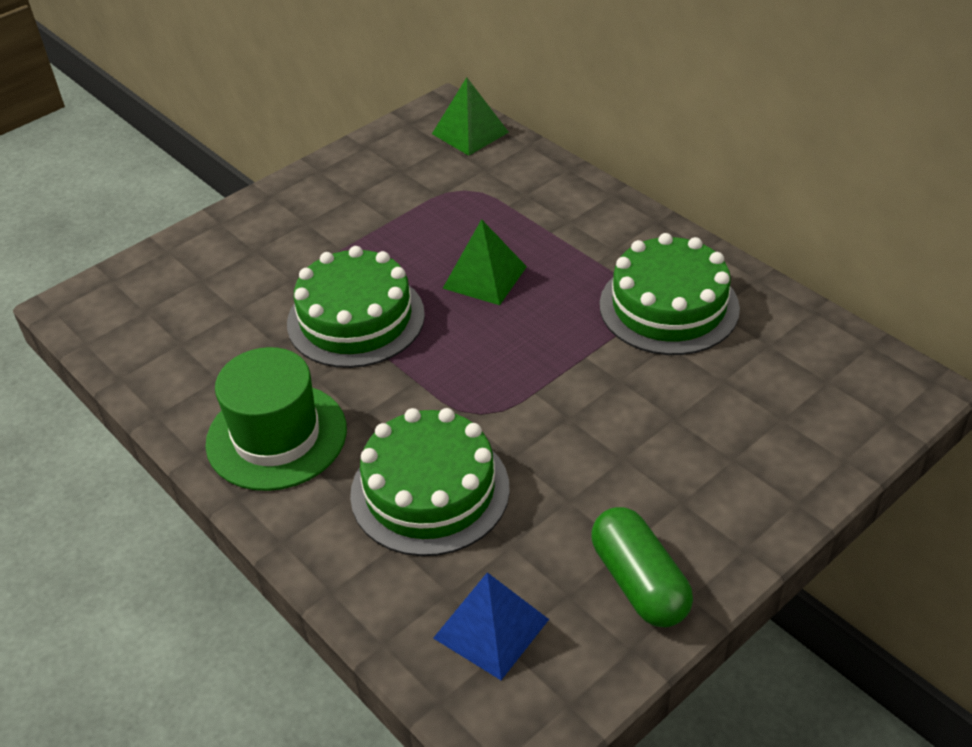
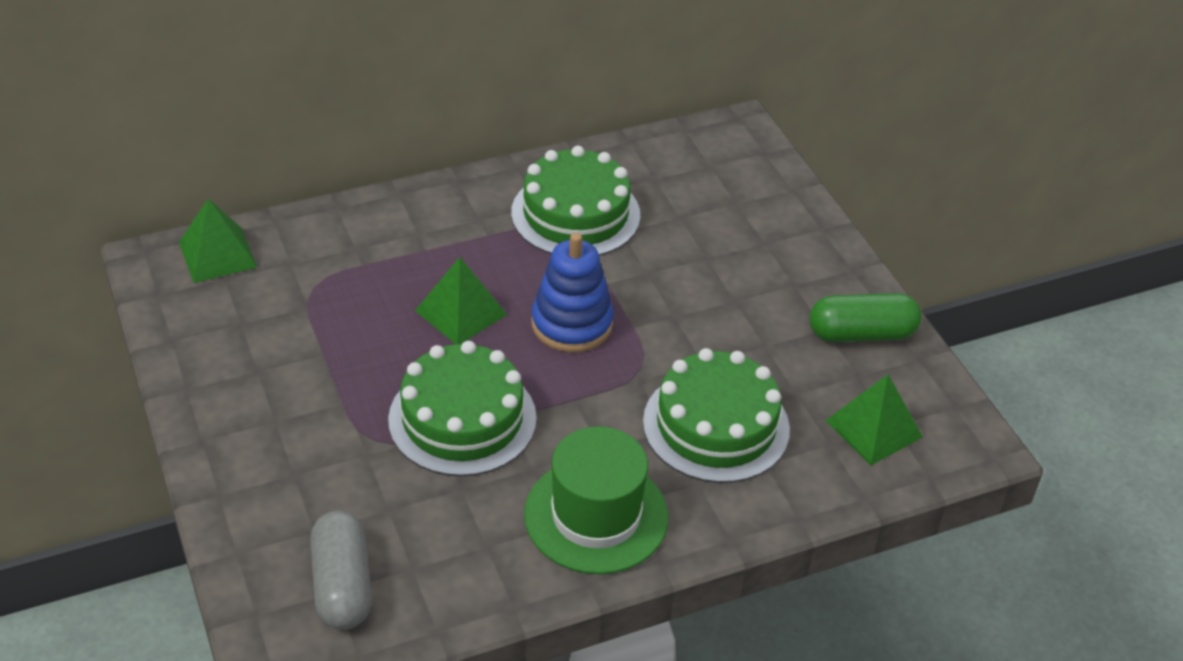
camera: 75 degrees left, 0 degrees up
(151, 312) = (342, 585): none -> grey capsule
(491, 628) = (874, 429): blue pyramid -> green pyramid
(512, 349) = (572, 324): none -> blue stacking toy

